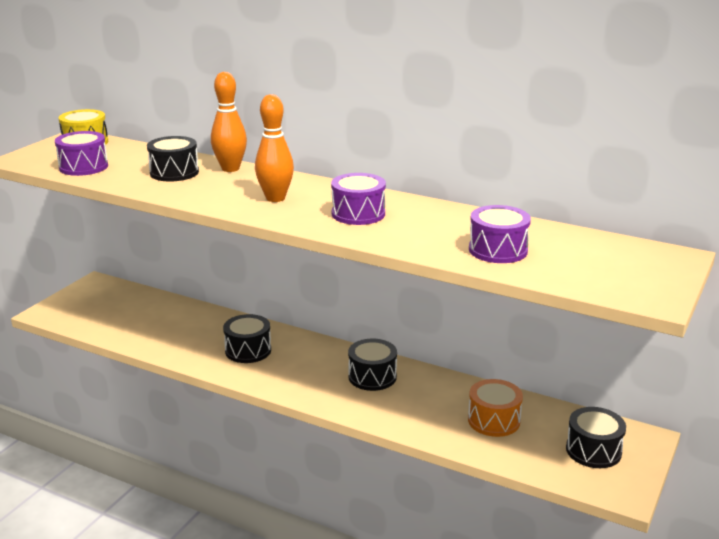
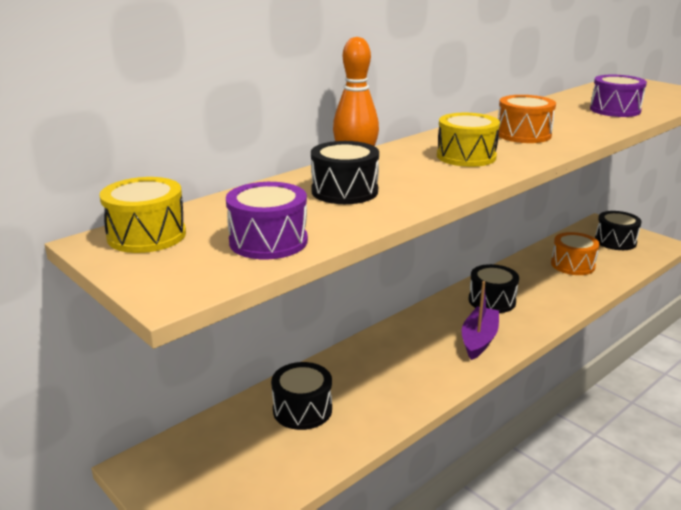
camera: 70 degrees left, 0 degrees up
(248, 350) = (413, 360): black drum -> black drum (302, 410)
(275, 198) = (466, 156): orange bowling pin -> yellow drum
(295, 377) = (479, 340): none -> purple boat
(358, 214) = (523, 134): purple drum -> orange drum

